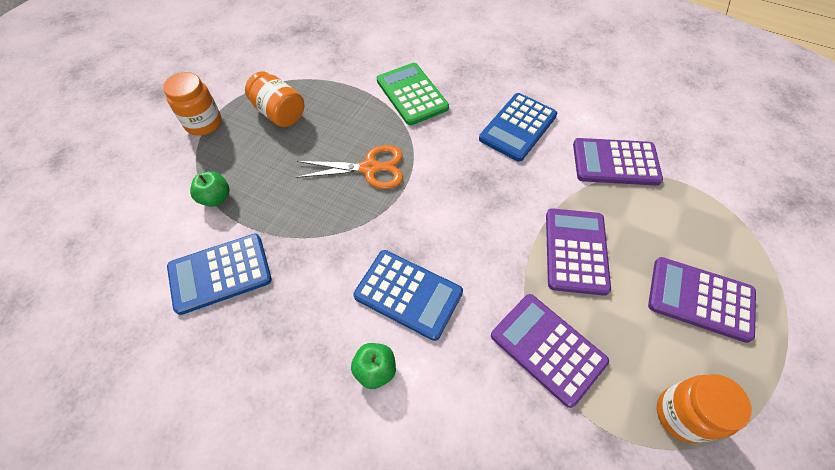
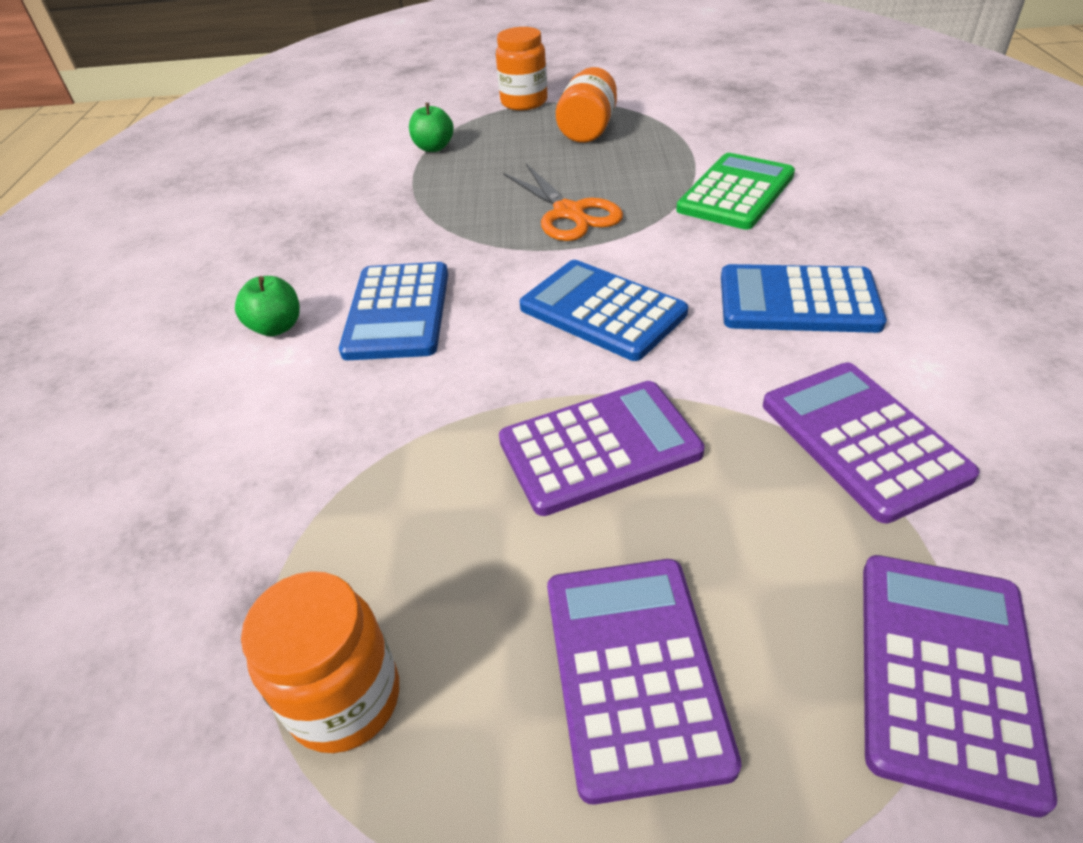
camera: 65 degrees right, 15 degrees down
(220, 273) = (343, 188): blue calculator -> blue calculator (602, 311)
(547, 348) = (388, 471): purple calculator -> purple calculator (945, 673)

